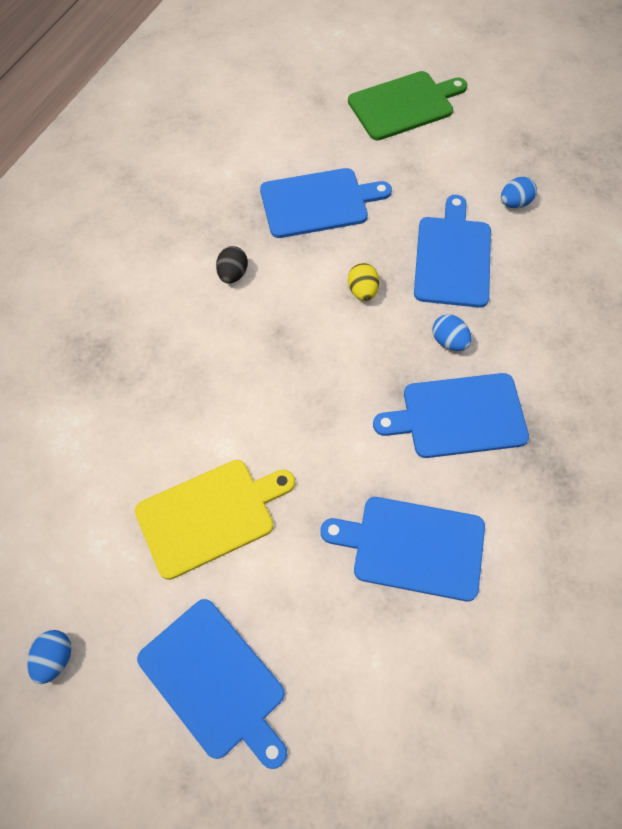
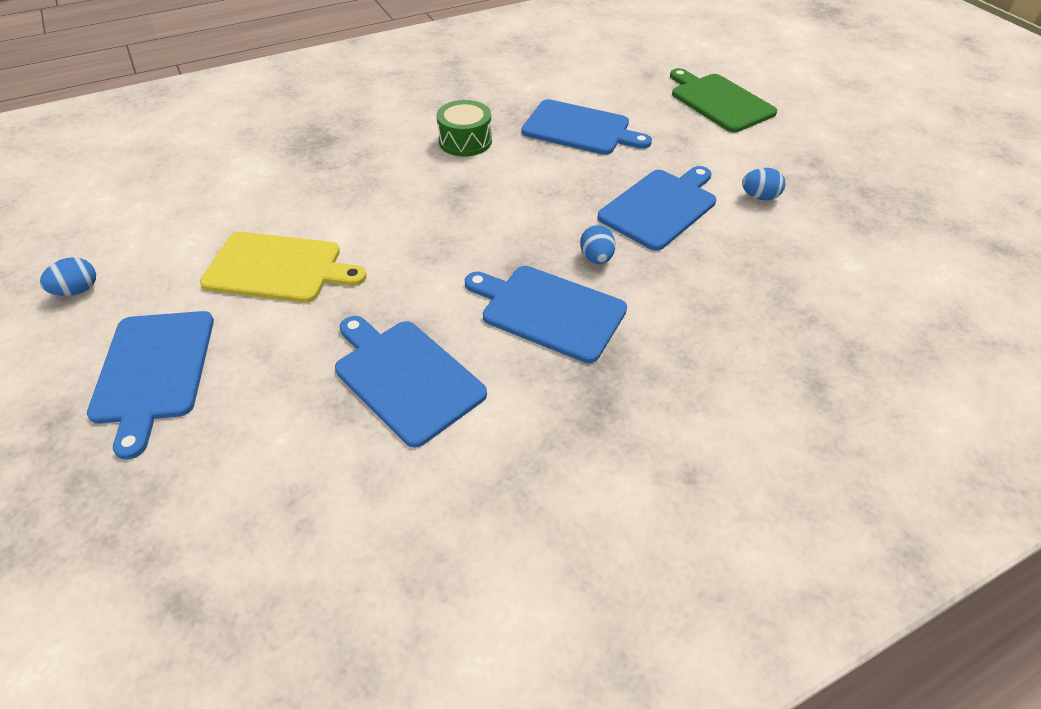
camera: 35 degrees right, 15 degrees down
(233, 274) = (465, 141): black egg -> green drum
(362, 291) = (556, 193): yellow egg -> none
(404, 105) = (719, 101): green cutting board -> green cutting board turned 135 degrees counterclockwise

